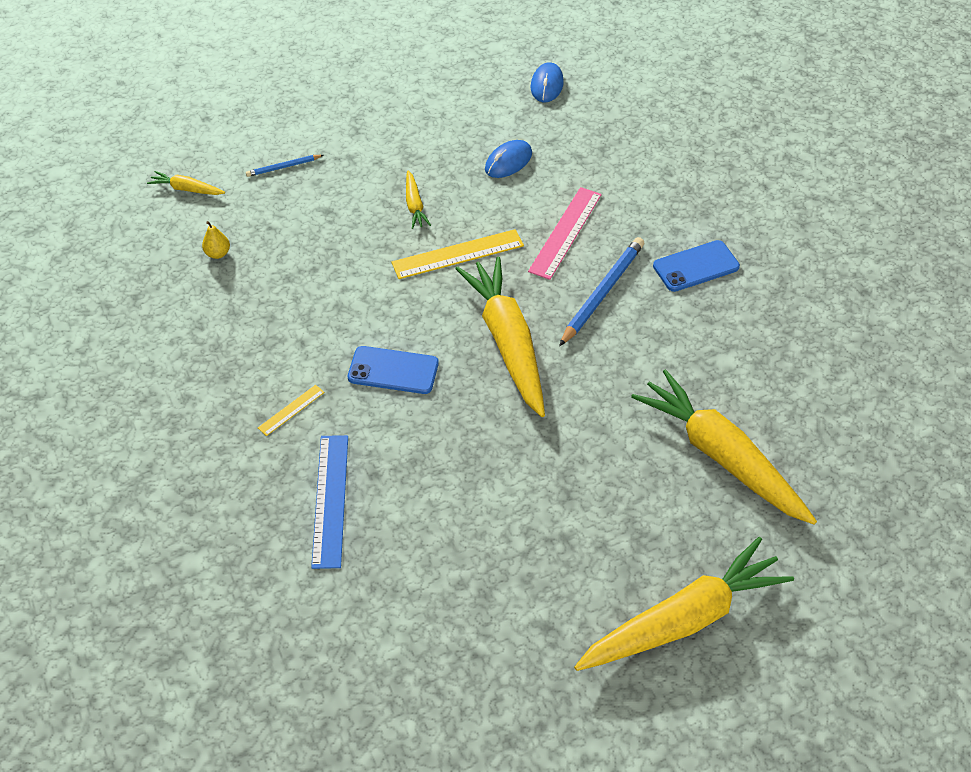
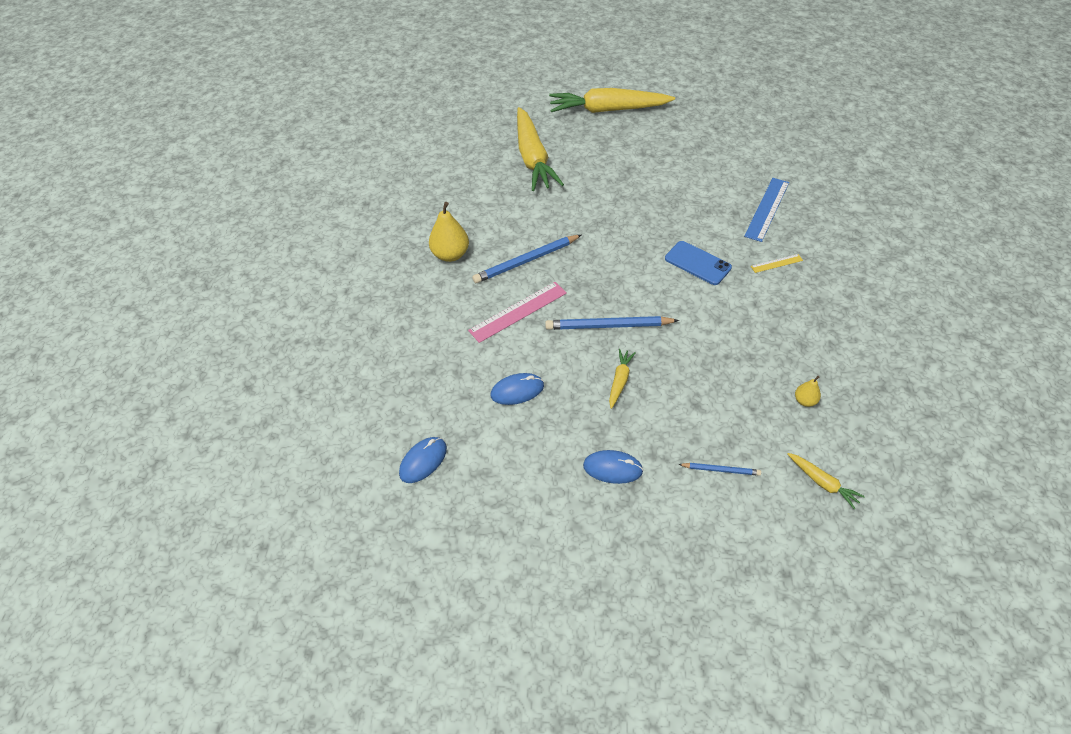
camera: 150 degrees left, 0 degrees up
(381, 135) = (612, 468): none -> blue mouse
(457, 254) = (609, 326): yellow ruler -> blue pencil
(507, 342) = (611, 253): yellow carrot -> none
(696, 266) = (450, 255): blue phone -> yellow pear

